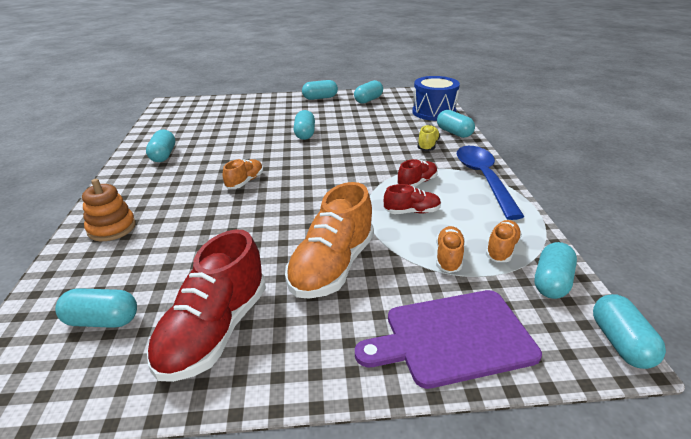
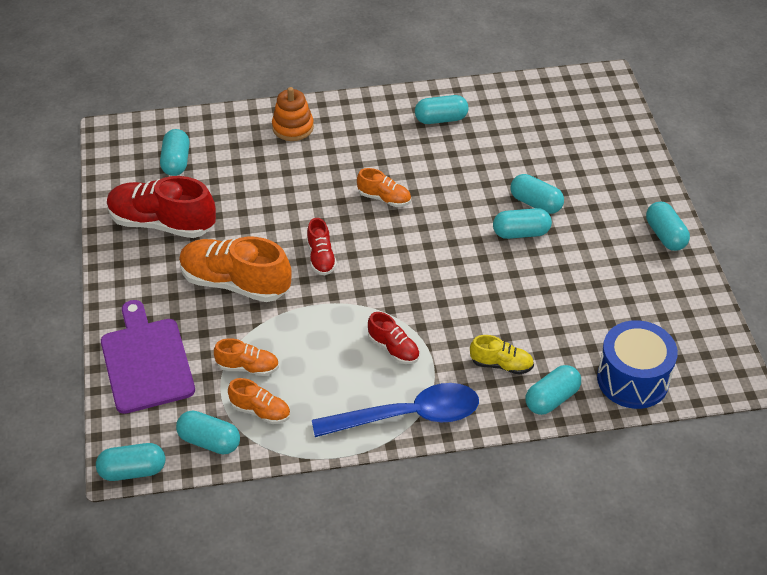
camera: 85 degrees right, 15 degrees up
(368, 100) = (670, 295): turquoise capsule -> turquoise capsule (535, 203)
(412, 212) = (328, 342): red shoe -> red shoe (321, 257)

